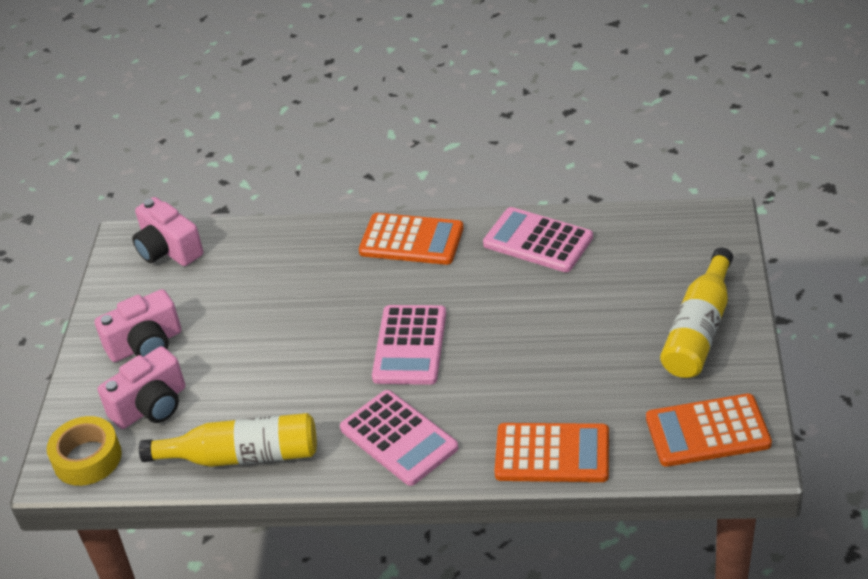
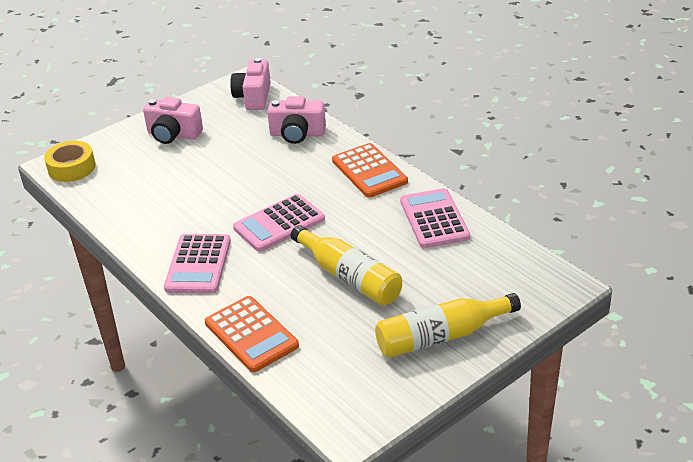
camera: 45 degrees right, 5 degrees down
(151, 406) = (130, 164): pink camera -> pink camera (297, 134)
(242, 456) = (125, 216): yellow bottle -> yellow bottle (349, 277)
(707, 431) = (348, 395): orange calculator -> none

